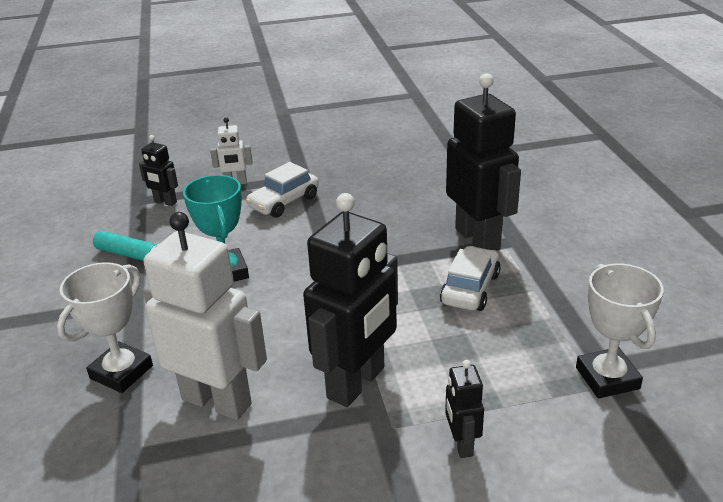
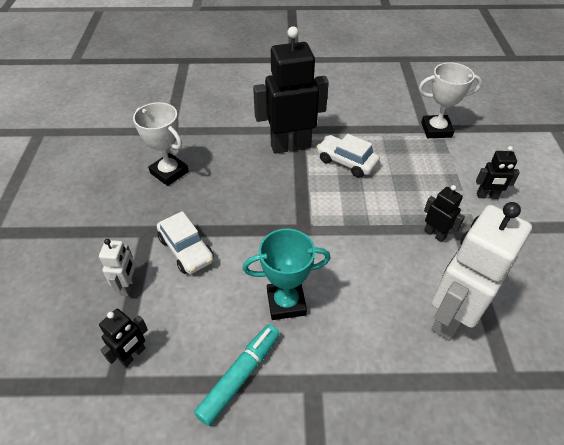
camera: 80 degrees left, 15 degrees up
(121, 372) = (413, 389): white trophy -> white trophy (169, 172)
(357, 383) = (435, 234): black robot -> black robot, size x0.47

